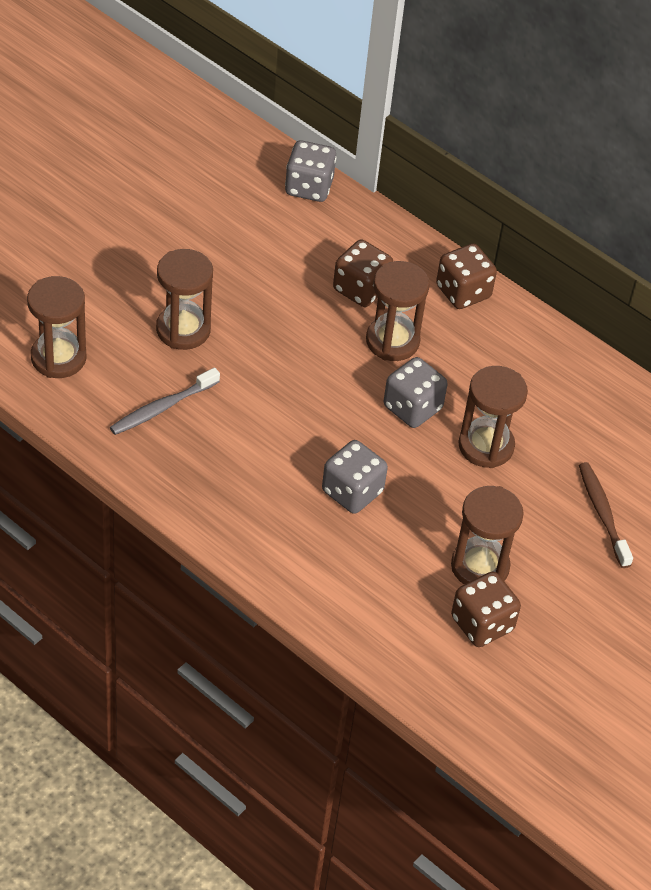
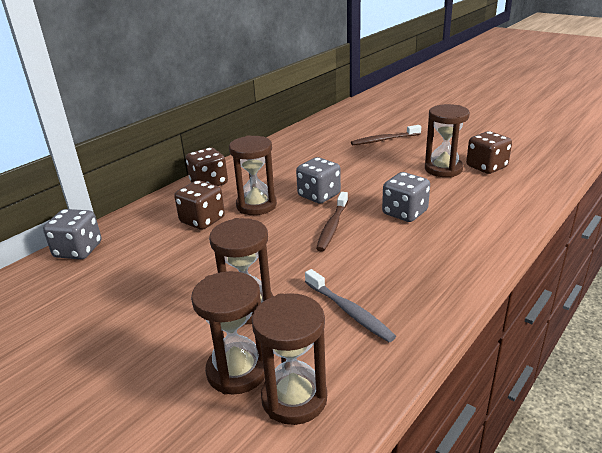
camera: 85 degrees left, 20 degrees down
(328, 413) = (332, 226): none -> brown toothbrush
(486, 446) = (345, 171): brown hourglass -> brown hourglass (237, 371)

